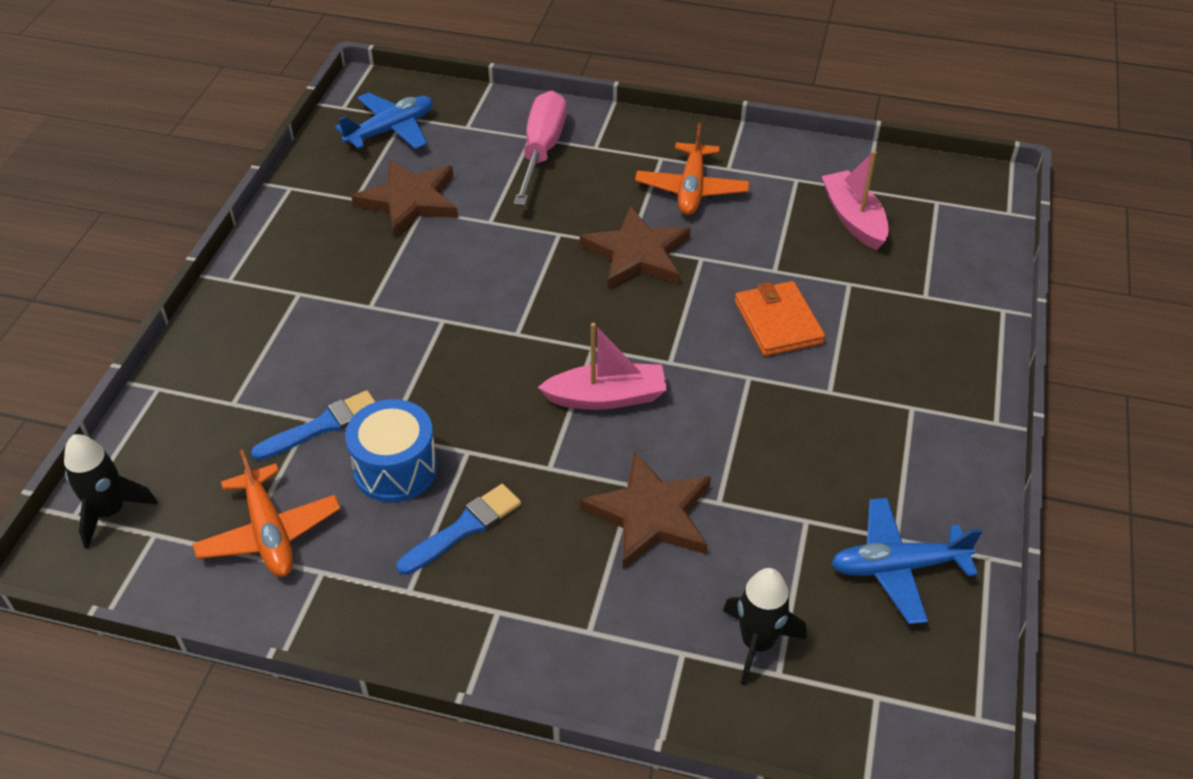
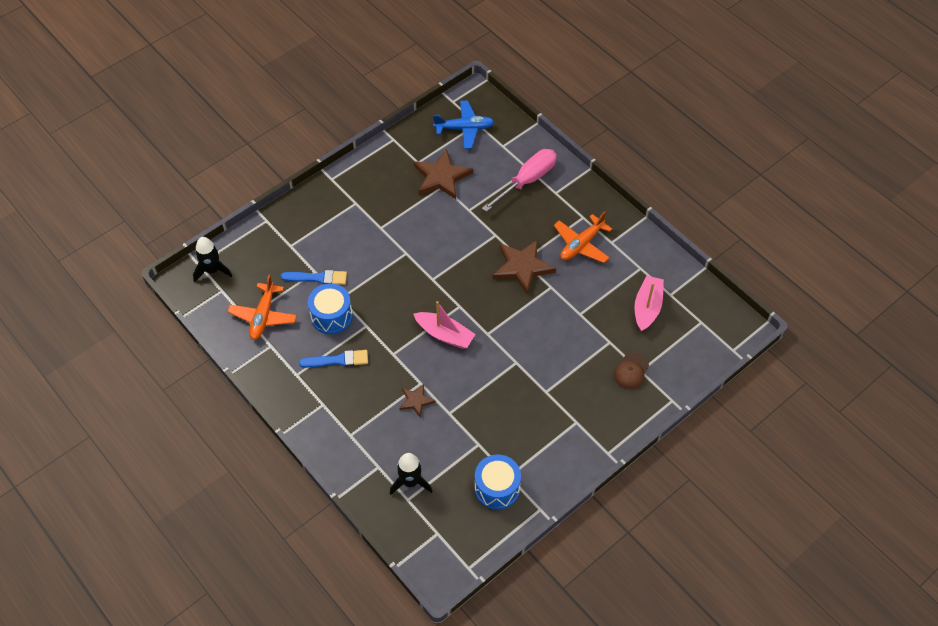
camera: 35 degrees right, 10 degrees up
(650, 515) = (416, 401): brown star -> brown star, size x0.54
(778, 322) = (555, 342): orange wallet -> none
(897, 567) = (497, 488): blue plane -> blue drum
(914, 303) = (631, 371): none -> brown cap

